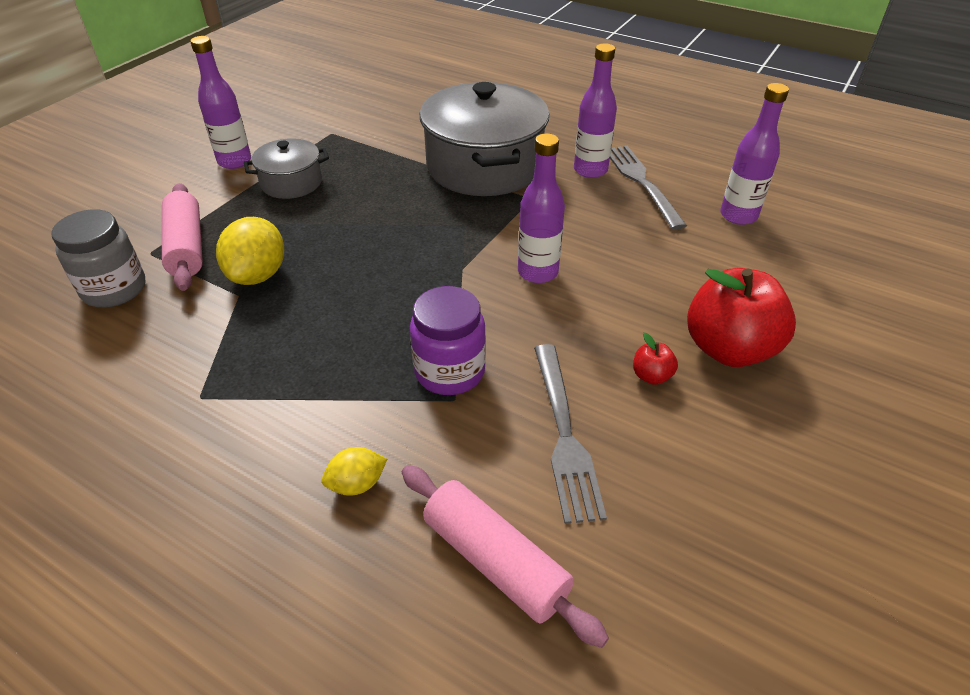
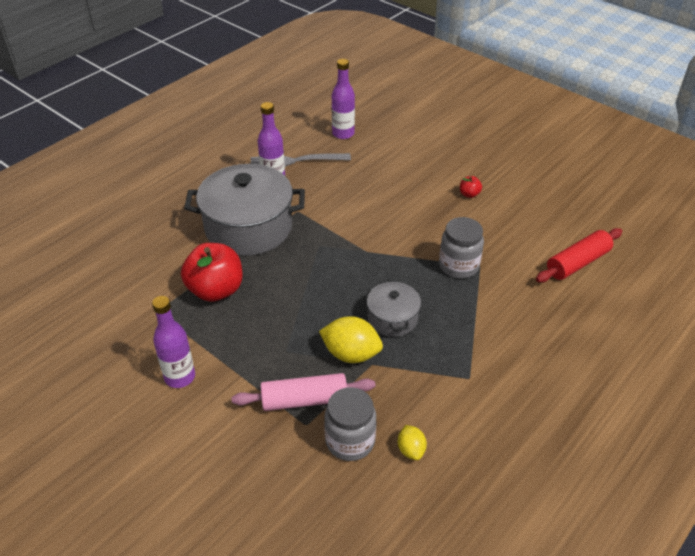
camera: 80 degrees left, 0 degrees up
(291, 183) = (231, 337): grey pot -> grey pot (392, 318)
(357, 484) = (535, 307): yellow lemon -> yellow lemon (411, 450)
(449, 372) = (458, 266): purple jar -> grey jar
(495, 561) = (577, 263): pink rolling pin -> red rolling pin
(537, 272) = (378, 220): purple bottle -> none
(565, 435) = (506, 230): grey fork -> none
(729, 349) = (453, 165): red apple -> red apple (216, 290)

